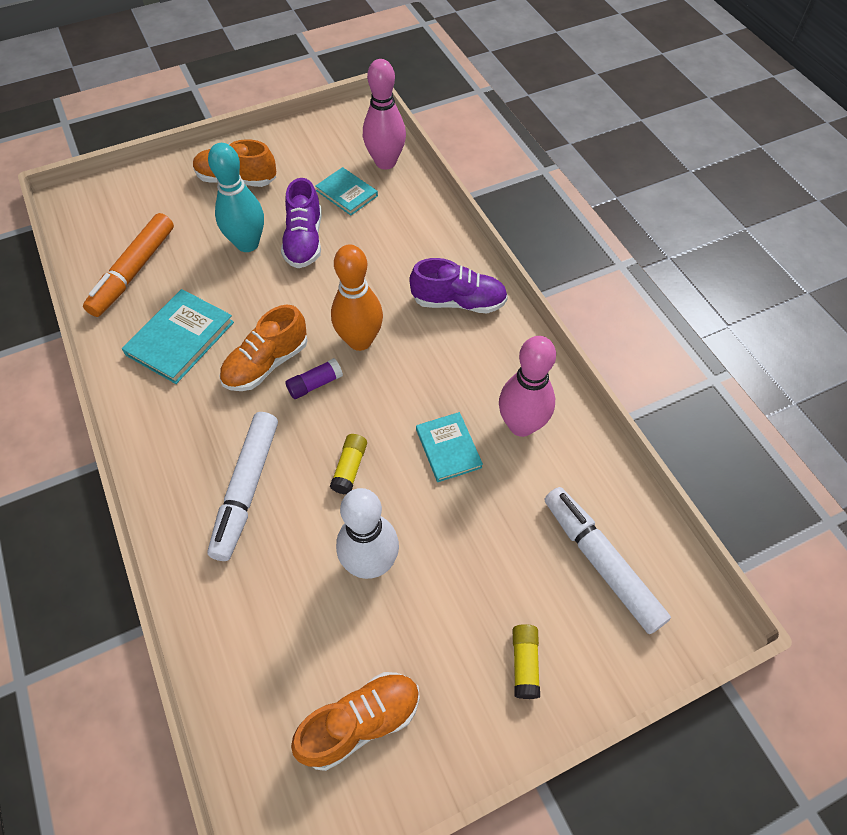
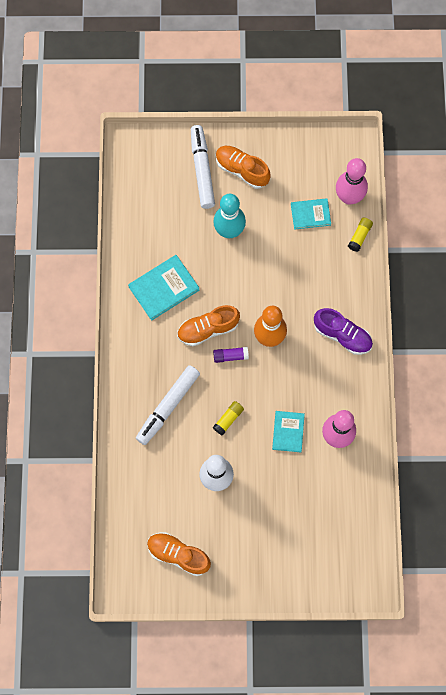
camera: 25 degrees right, 15 degrees up
(134, 271) = (151, 223): orange marker -> none
(304, 241) = (266, 244): purple shoe -> none
(347, 193) = (310, 214): turquoise book -> turquoise book turned 75 degrees counterclockwise
(360, 722) = (178, 555): orange shoe -> orange shoe turned 150 degrees counterclockwise
(524, 663) = (269, 565): yellow glue stick -> yellow glue stick (359, 236)
(600, 562) = (336, 533): white marker -> white marker (202, 170)

